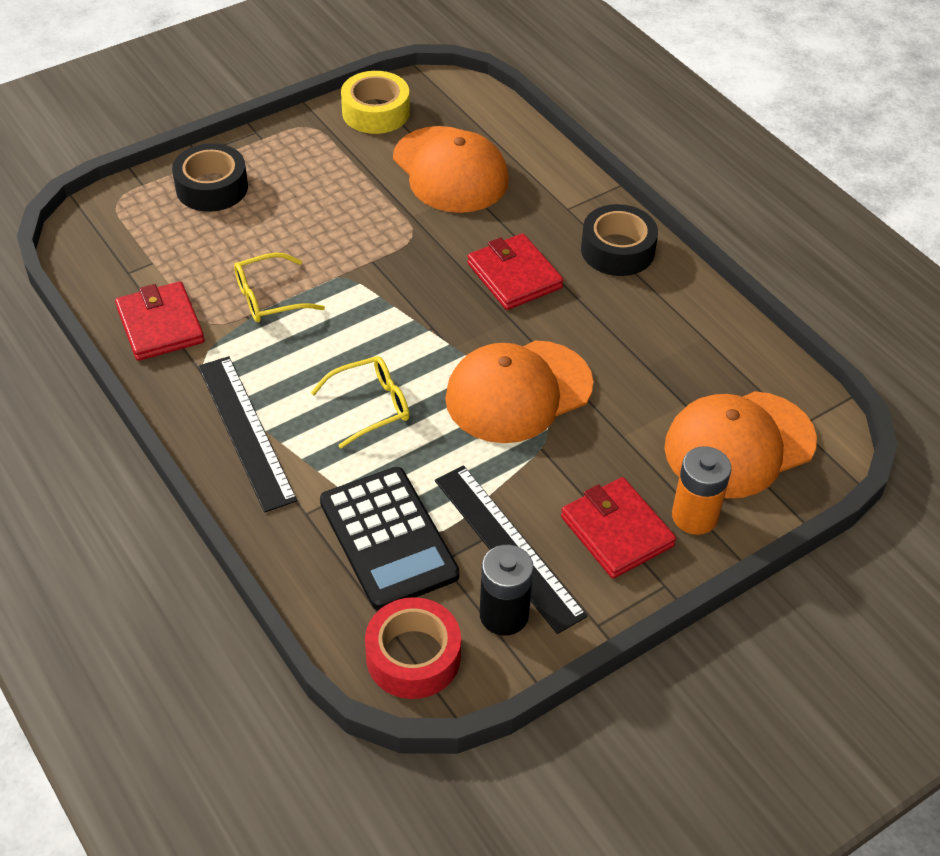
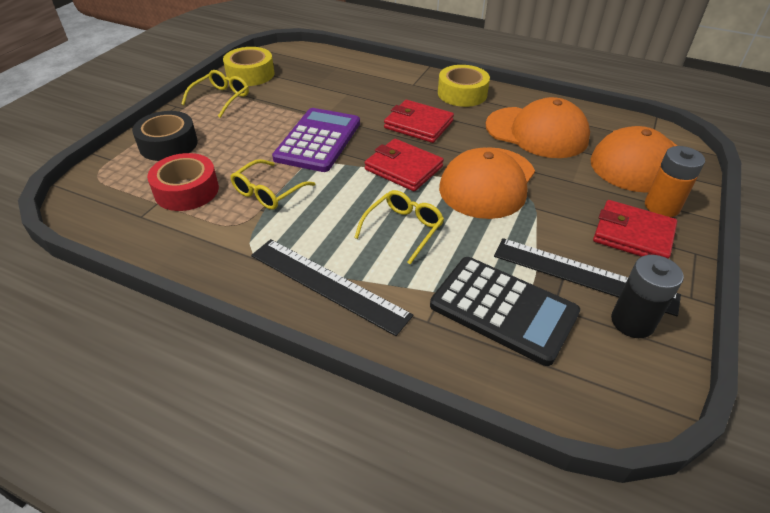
camera: 30 degrees left, 5 degrees down
(160, 325) = (196, 240): red wallet -> red wallet (403, 168)
(313, 140) = (221, 98): none -> yellow glasses
(376, 250) = (318, 140): none -> purple calculator
(413, 657) = (610, 387): red tape -> red tape (186, 190)
(450, 170) = (325, 87): orange cap -> orange cap (537, 132)
(617, 250) = (462, 94): black tape -> yellow tape

